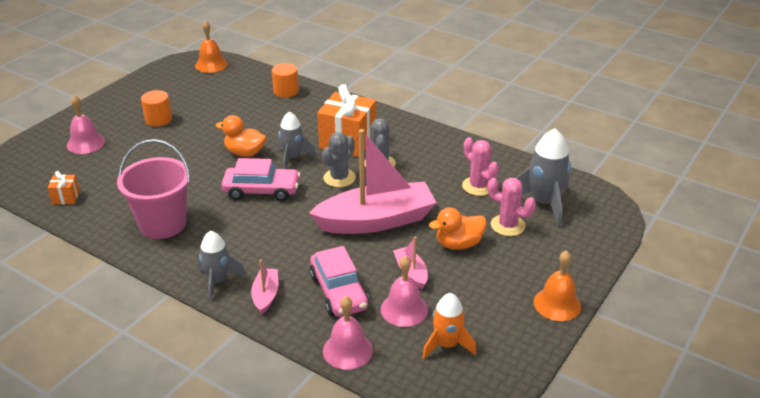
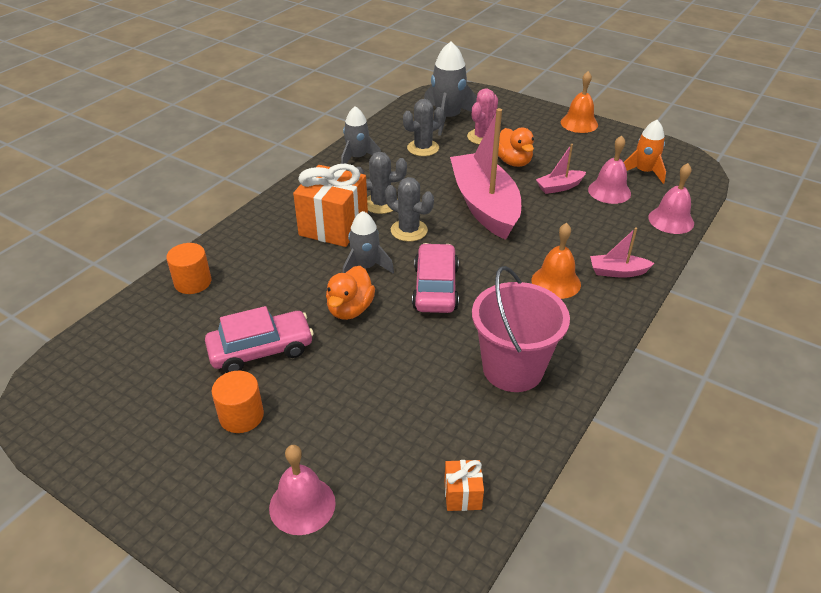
camera: 90 degrees left, 5 degrees up
(211, 65) = (70, 373): orange bell -> orange bell (556, 282)
(218, 281) = (606, 308): grey rocket -> grey rocket (357, 158)
(339, 292) = (597, 226): pink car -> pink car (261, 350)
(478, 186) = (423, 148): pink cactus -> grey cactus

